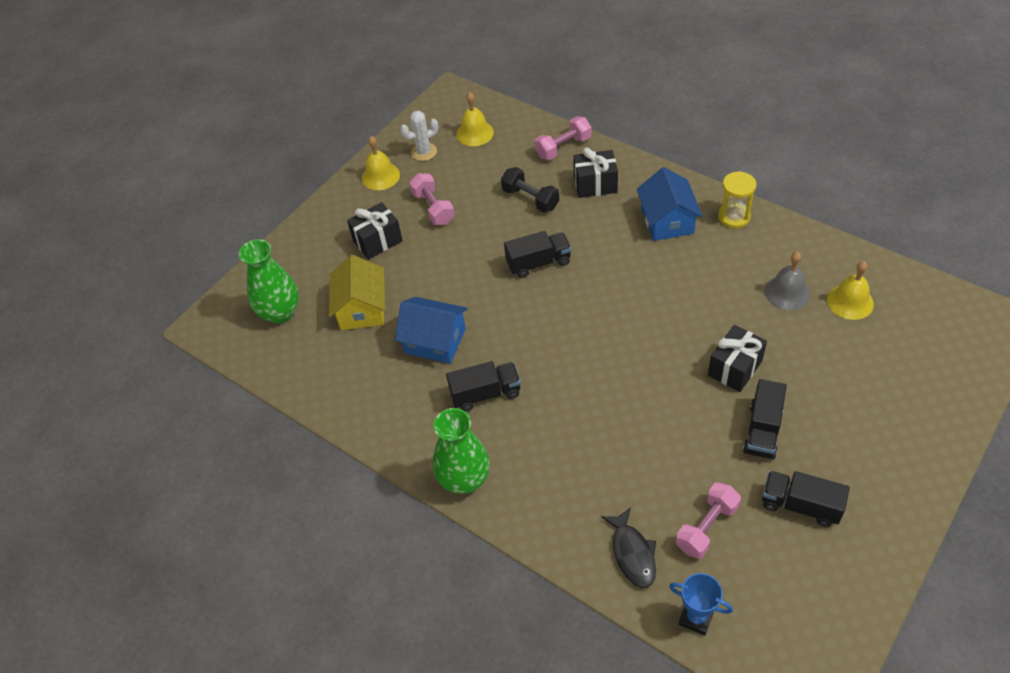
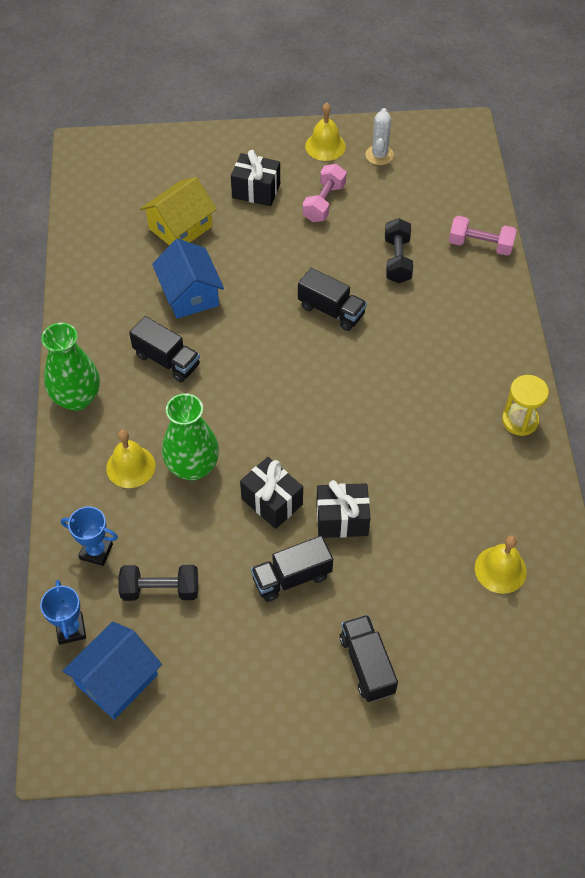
camera: 45 degrees right, 5 degrees up
(280, 313) = (133, 181): green vase -> green vase (192, 467)
(424, 152) = (379, 155): white cactus -> white cactus turned 75 degrees clockwise
(475, 133) = (435, 174): yellow bell -> yellow bell (130, 466)
(595, 184) = (458, 295): black gift -> black gift (272, 501)
(632, 553) = (96, 551): black fish -> blue trophy
(667, 221) = (466, 373): blue house -> blue house (117, 680)
(706, 527) = (160, 589): pink dumbbell -> black dumbbell
(787, 292) = (465, 512): grey bell -> none
(800, 505) = (236, 648): black truck -> black truck (367, 665)

